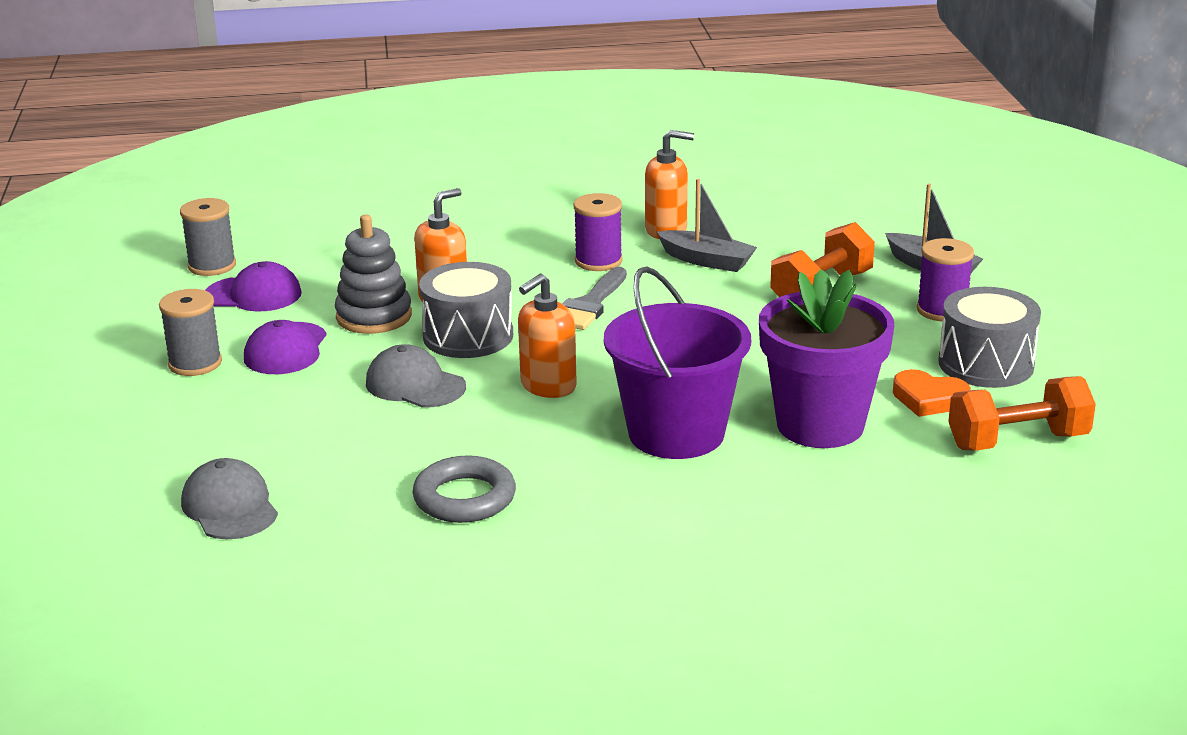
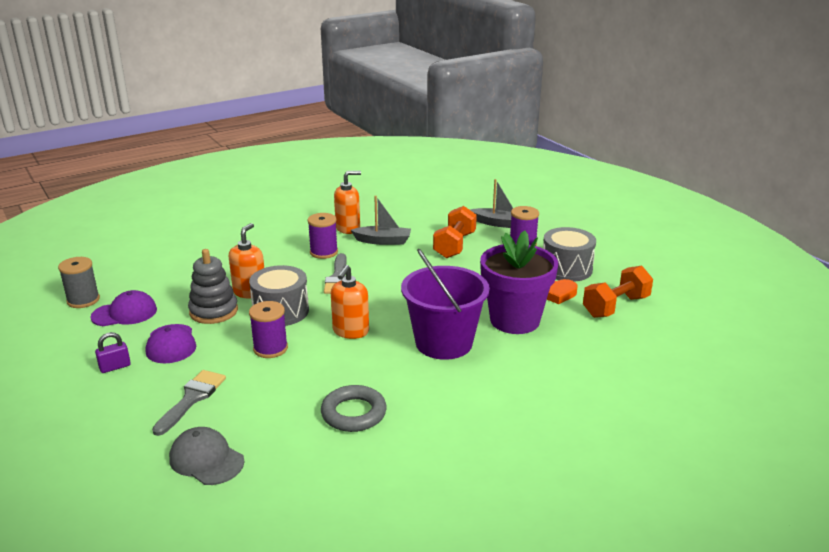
camera: 25 degrees left, 0 degrees up
(195, 363) = (115, 367): grey spool -> purple padlock
(264, 427) = (192, 398): none -> grey brush
(415, 385) = (270, 348): grey cap -> purple spool

